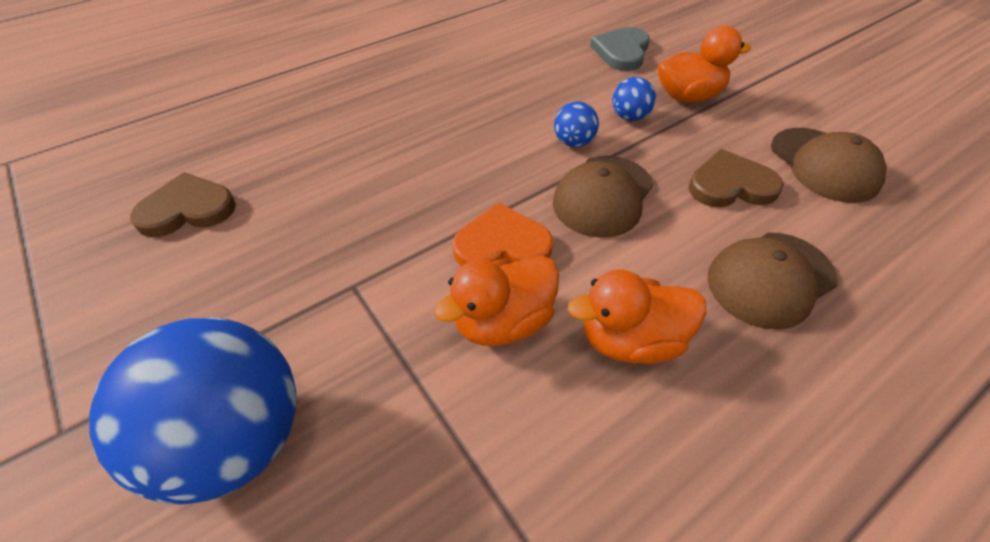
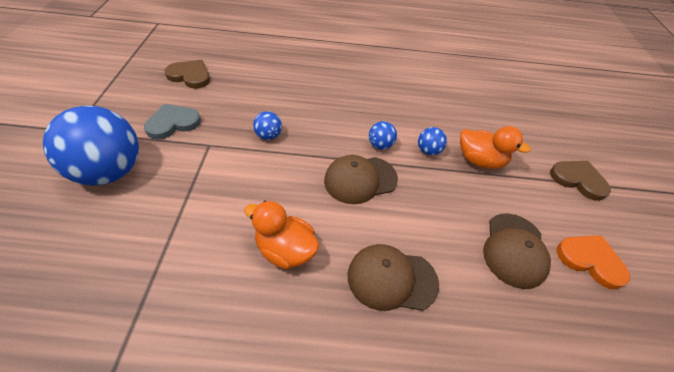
camera: 35 degrees right, 0 degrees up
(424, 217) = (268, 136): none -> blue ball
(502, 244) = (285, 169): orange heart -> orange heart (590, 260)
(503, 322) = (244, 201): orange duck -> none
(622, 52) = (472, 114): grey heart -> grey heart (173, 123)
(730, 185) = (437, 220): brown heart -> brown heart (578, 180)

